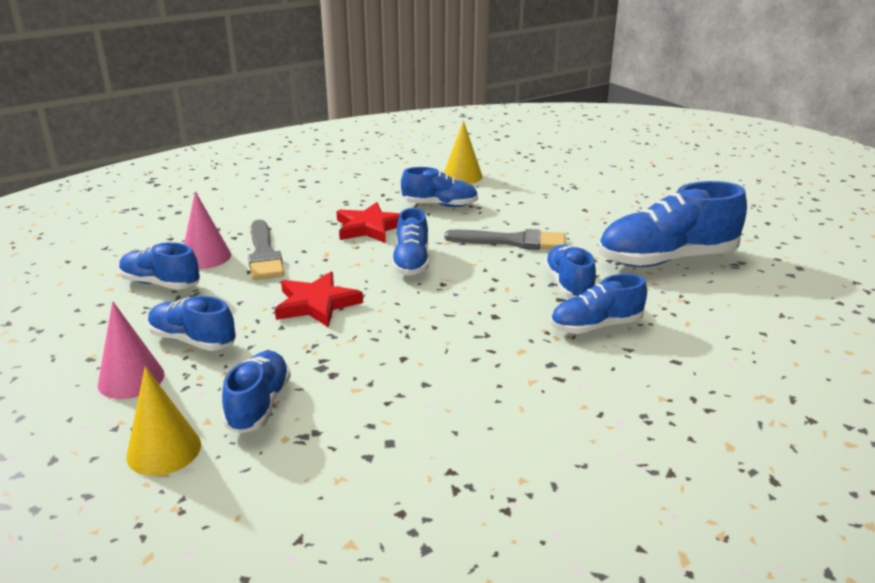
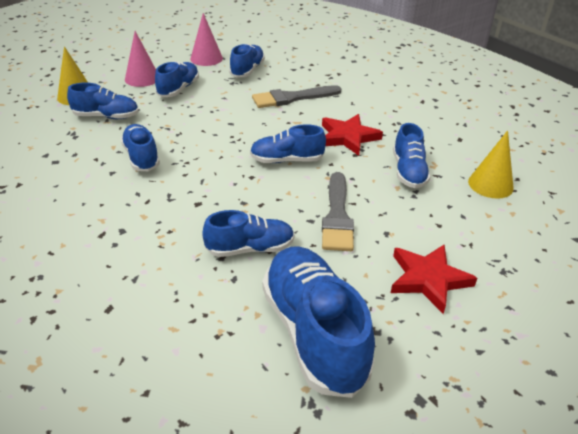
camera: 85 degrees right, 10 degrees up
(206, 257) = (285, 79): pink cone -> pink cone (206, 58)
(317, 304) = (220, 124): red star -> red star (428, 279)
(596, 326) = (174, 261): blue shoe -> blue shoe (141, 157)

